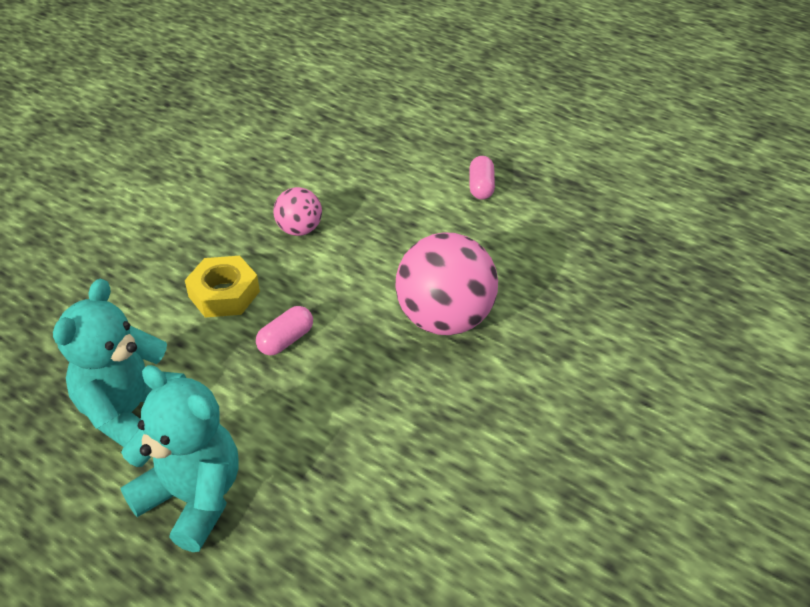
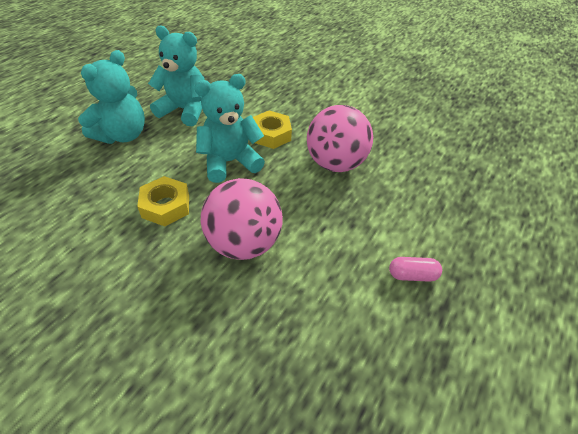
camera: 85 degrees right, 5 degrees up
(286, 340) = (230, 162): pink capsule -> turquoise teddy bear
(299, 230) = (334, 163): pink ball -> pink ball, size x1.88
(379, 407) = (166, 206): none -> yellow nut

